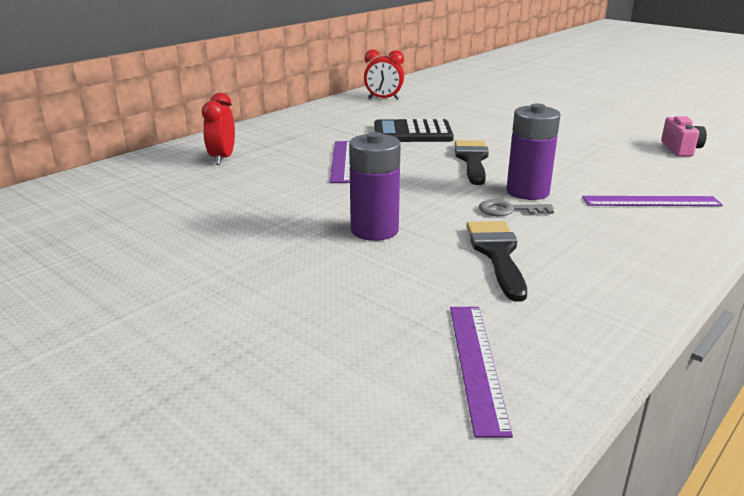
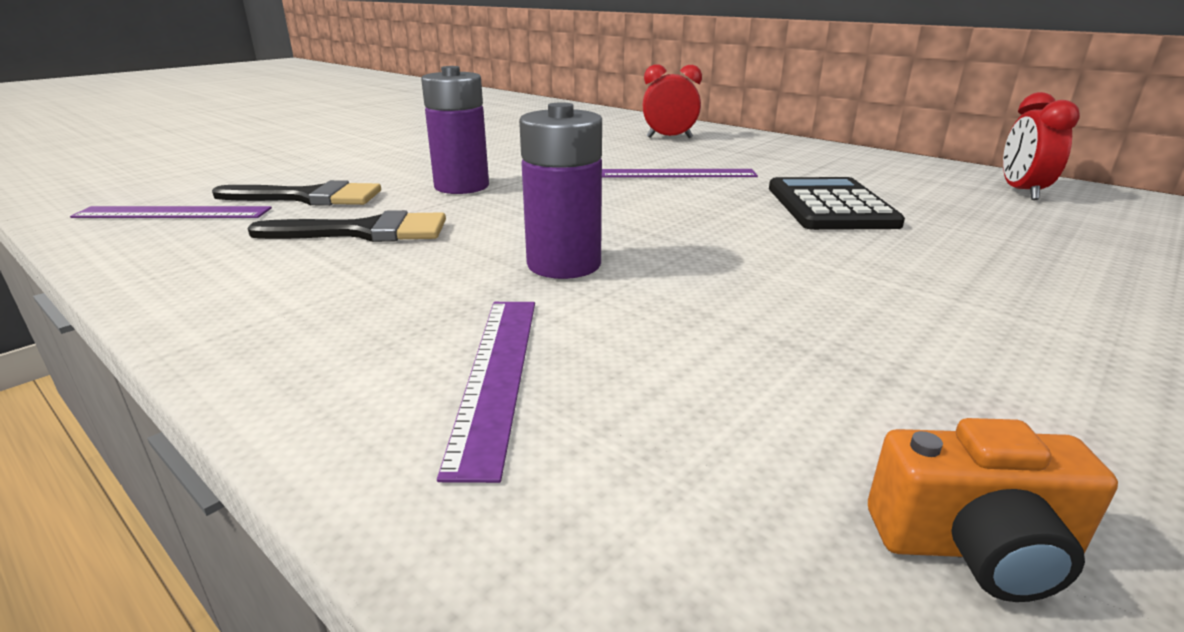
camera: 90 degrees right, 0 degrees up
(472, 160) = (709, 237): black brush -> black brush (309, 197)
(509, 210) = (493, 246): grey key -> none
(680, 149) = (974, 547): pink camera -> orange camera

